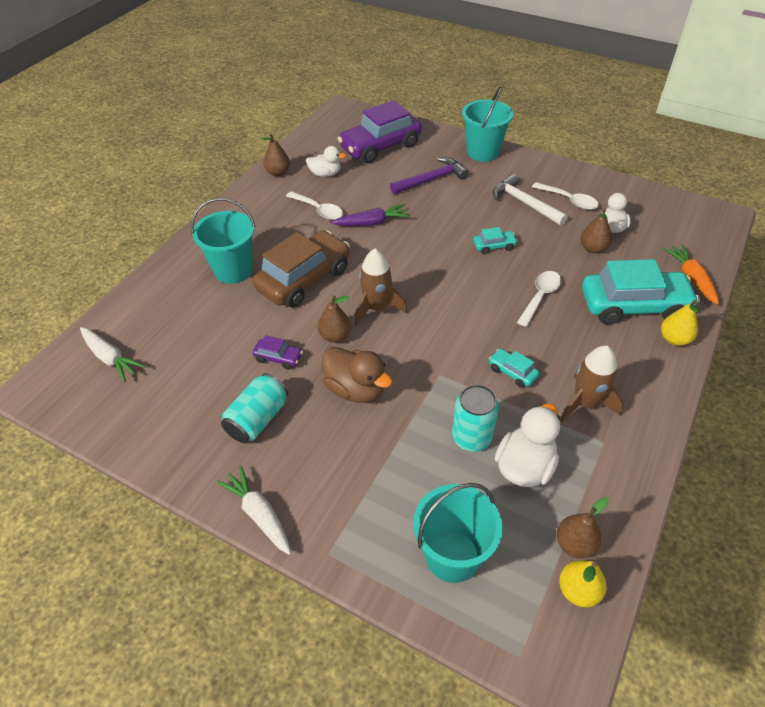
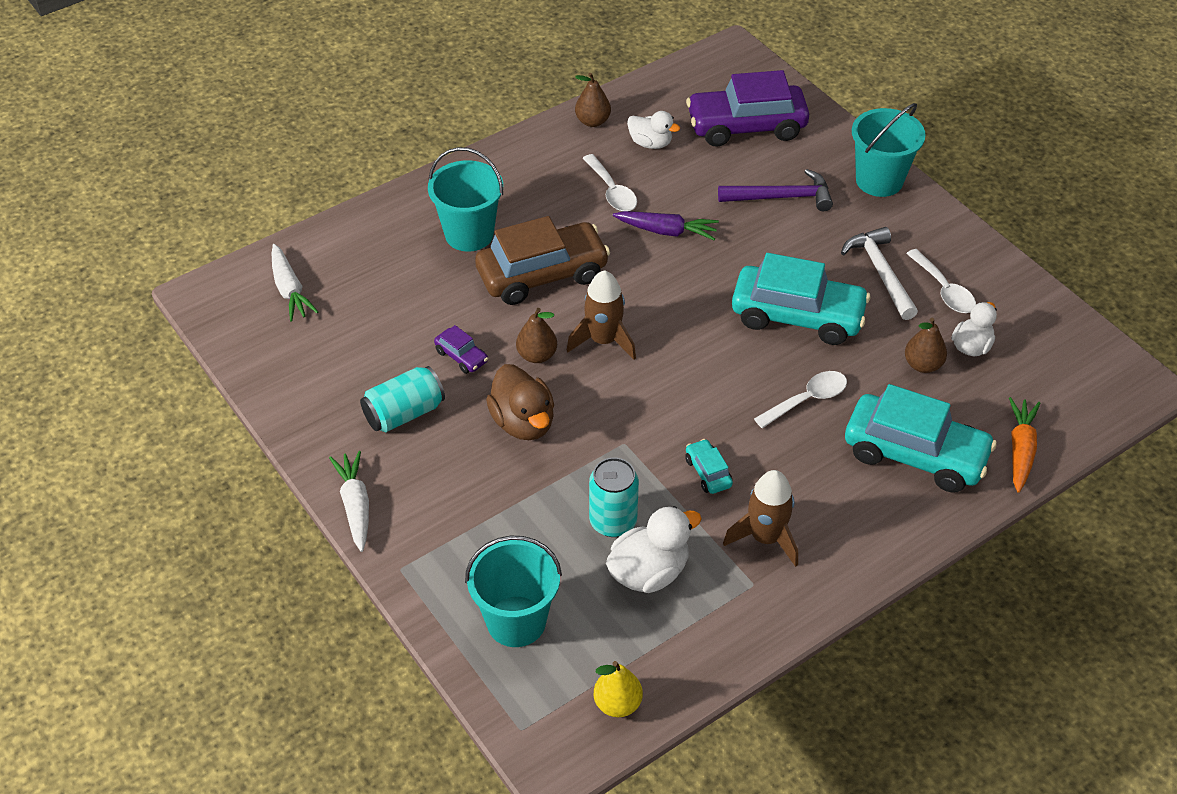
camera: 25 degrees right, 0 degrees up
(494, 246) = (797, 316): turquoise car -> turquoise car, size x2.31
(574, 544) = (645, 664): brown pear -> none
(674, 339) = (932, 511): yellow pear -> none

